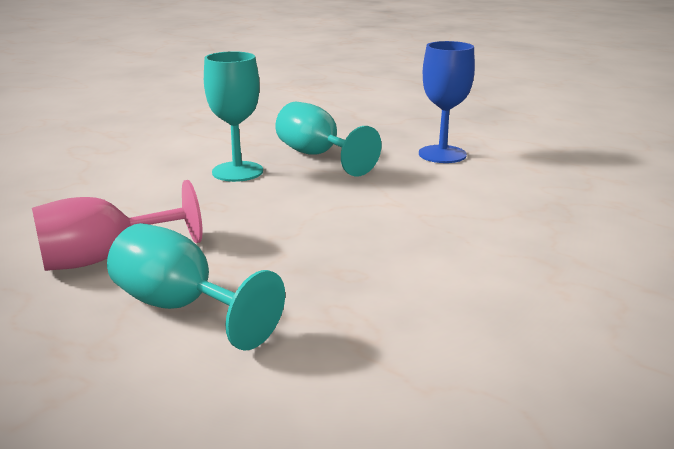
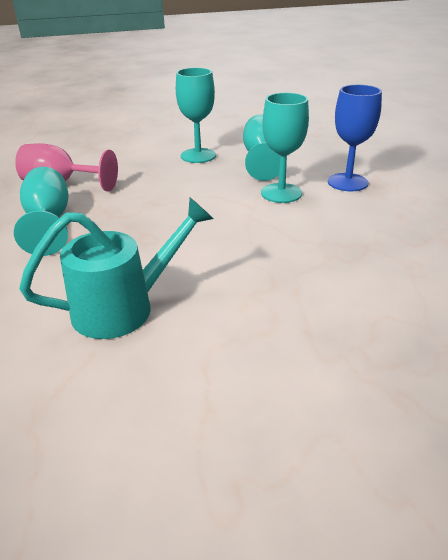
camera: 40 degrees right, 10 degrees up
(401, 182) = (281, 193): none -> turquoise goblet
(466, 351) = (125, 307): none -> turquoise watering can

